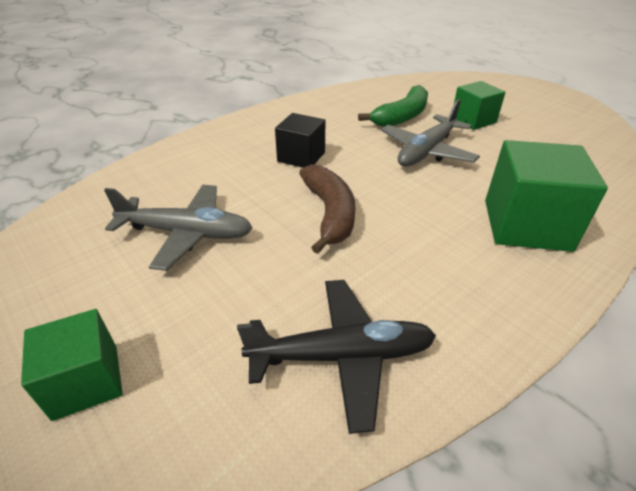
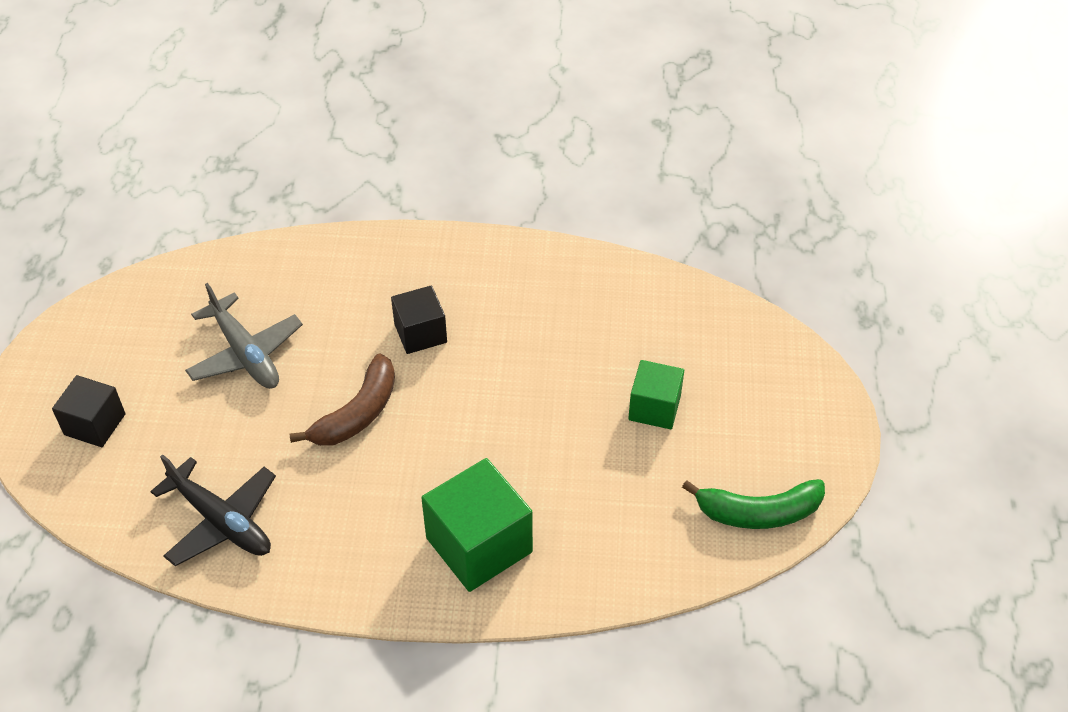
camera: 45 degrees right, 10 degrees up
(86, 381) = (95, 424): green cube -> black cube
(402, 116) = (591, 347): green banana -> green banana (758, 512)
(427, 151) = (535, 411): grey plane -> none

